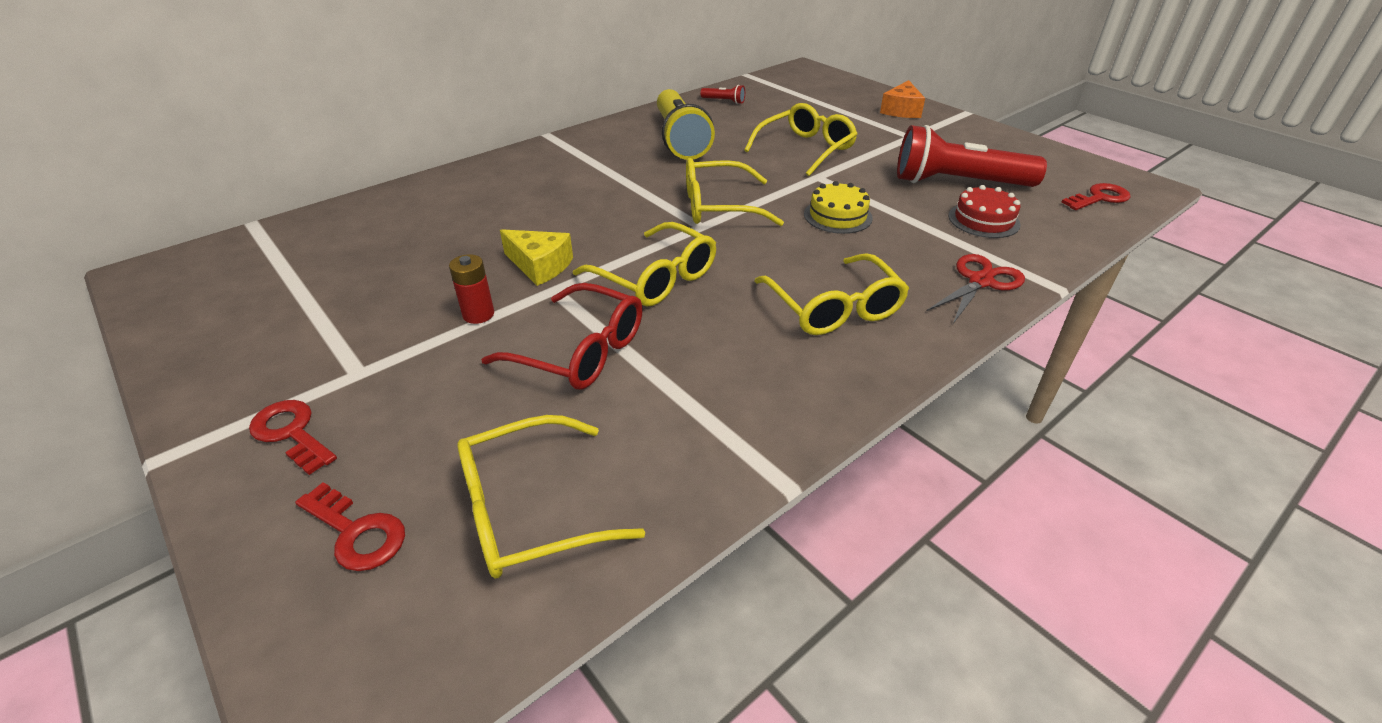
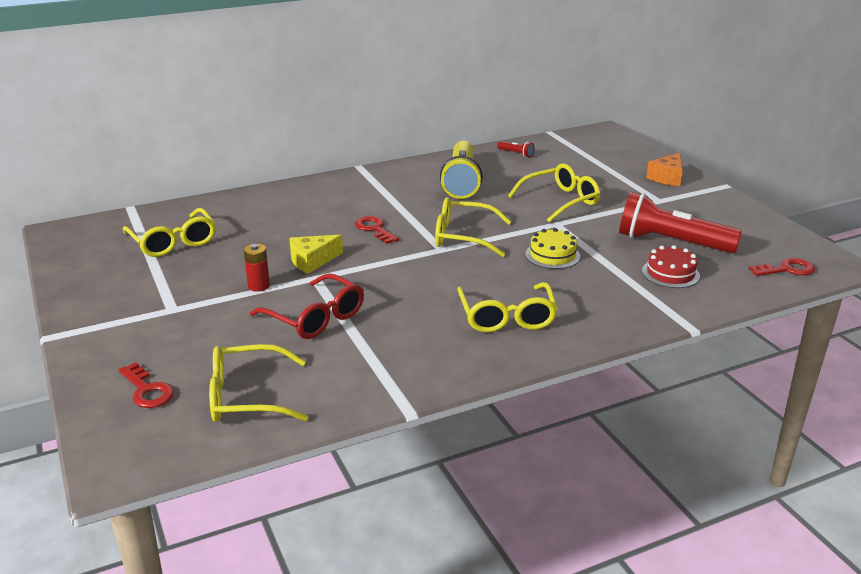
camera: 15 degrees right, 10 degrees down
(291, 433) = (125, 335): red key -> red key (374, 229)
(540, 266) = (312, 261): yellow cheese -> yellow cheese turned 105 degrees clockwise
(655, 278) = (389, 280): yellow glasses -> yellow glasses (173, 242)
(980, 281) = (632, 316): red scissors -> none

